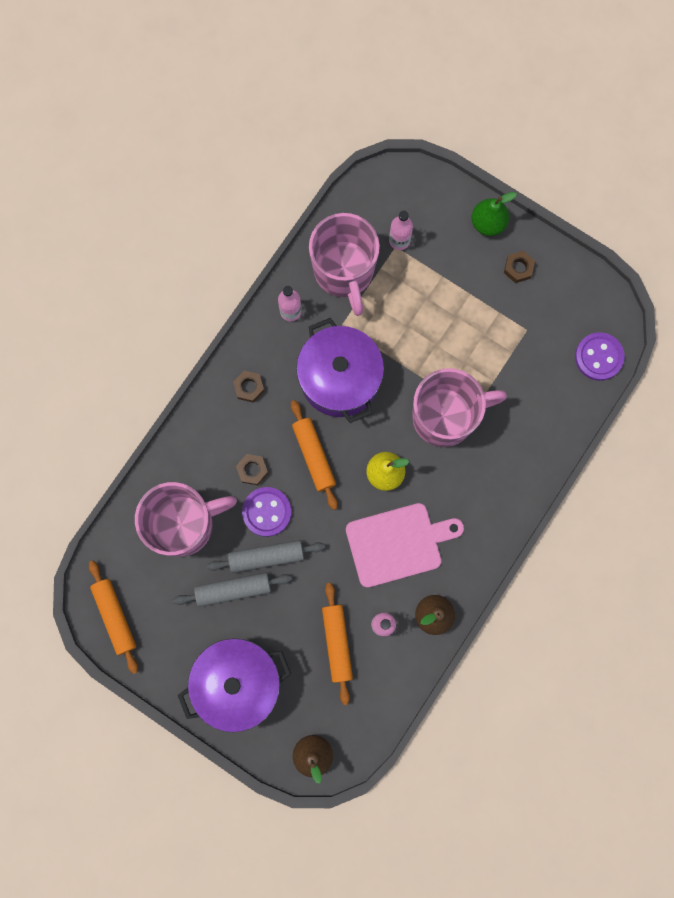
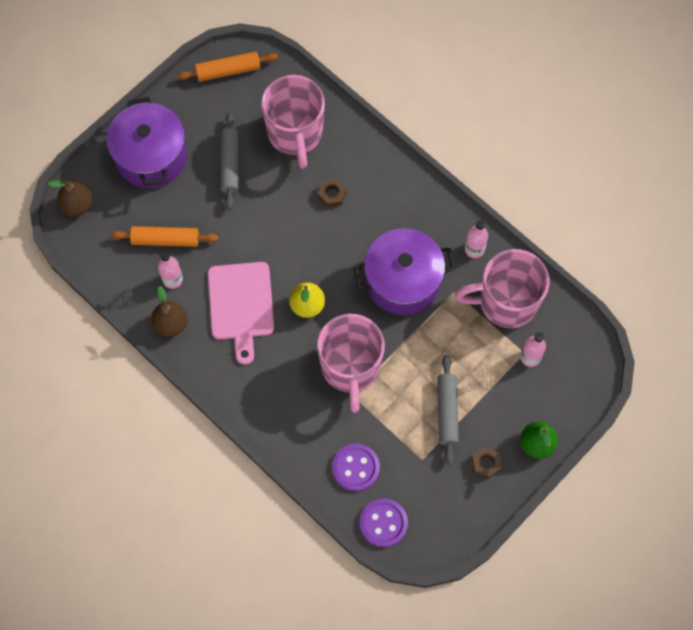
camera: 100 degrees right, 10 degrees down
(249, 387) = (408, 203): brown nut -> none
(266, 557) = (252, 194): grey rolling pin -> grey rolling pin (447, 411)
(267, 512) = (292, 201): purple button -> purple button (356, 468)
(314, 456) = (335, 248): orange rolling pin -> none

